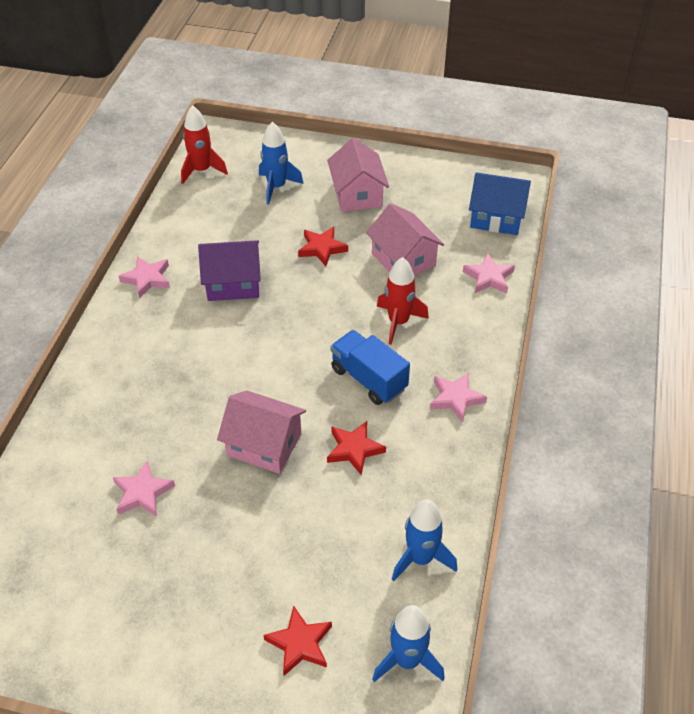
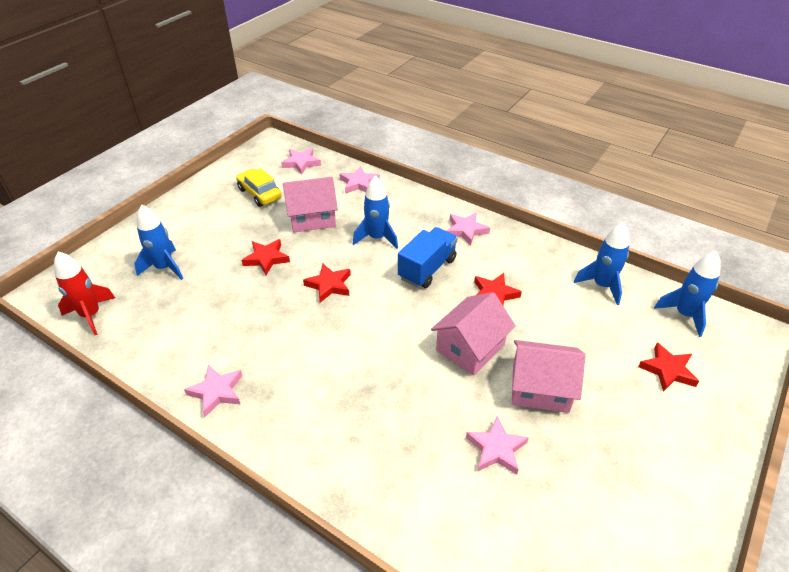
camera: 70 degrees left, 5 degrees down
(233, 283) = (268, 326): purple house -> none
(306, 307) = (329, 285): none -> red star
(357, 194) = (217, 222): pink house -> pink house (540, 388)
(368, 379) = (427, 269): blue truck -> blue truck turned 150 degrees clockwise
(398, 322) = (377, 238): red rocket -> blue rocket
(420, 206) = (259, 194): none -> yellow car
(496, 217) = (301, 163): blue house -> pink star

